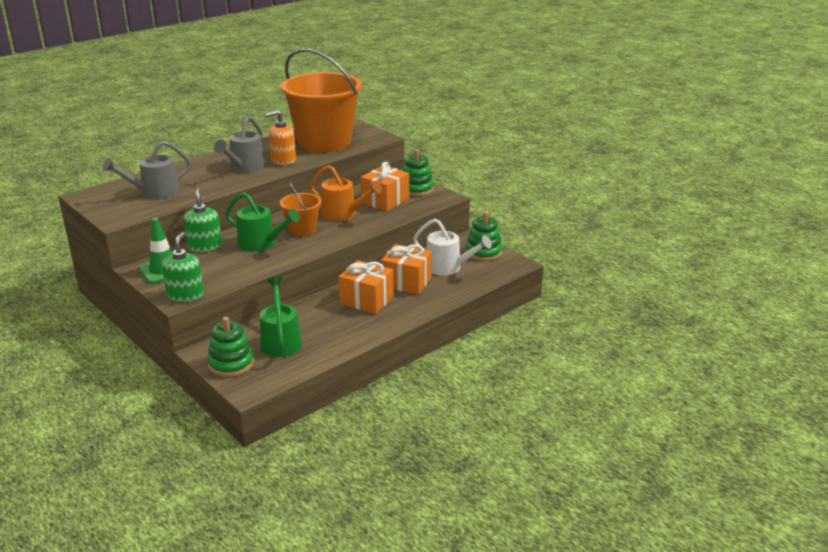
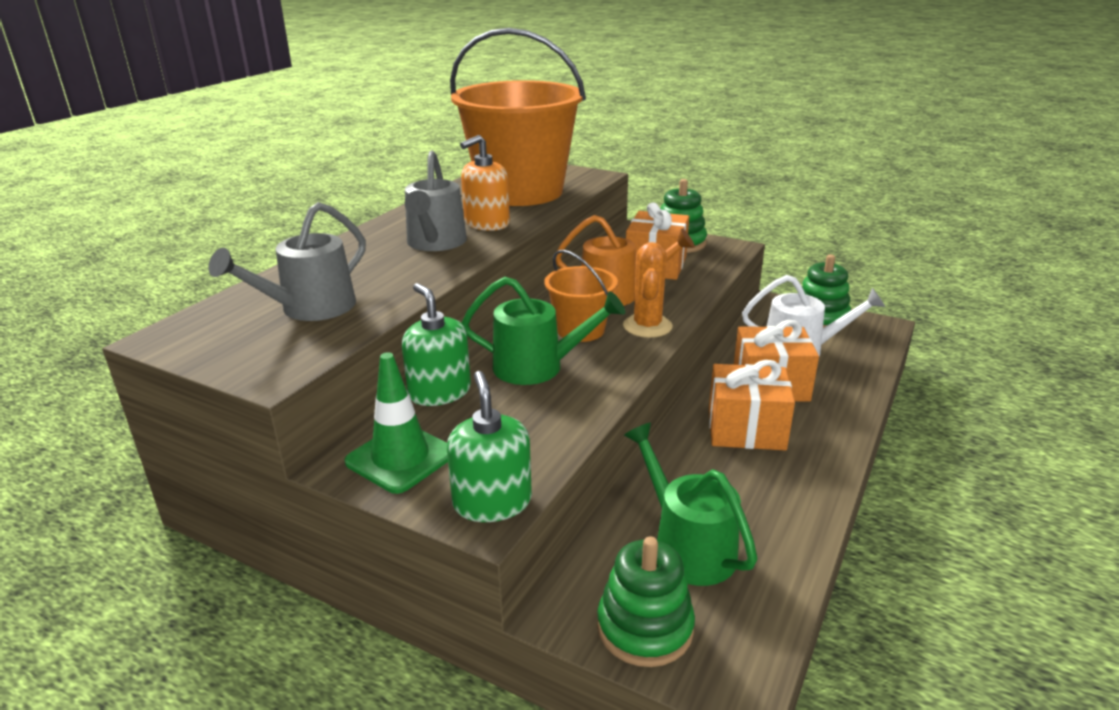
camera: 20 degrees left, 0 degrees up
(339, 234) = (647, 326): none -> orange cactus

